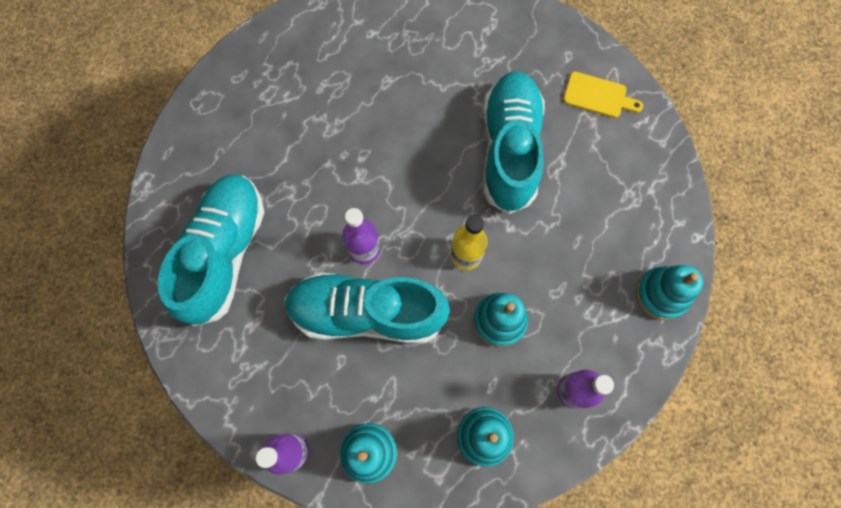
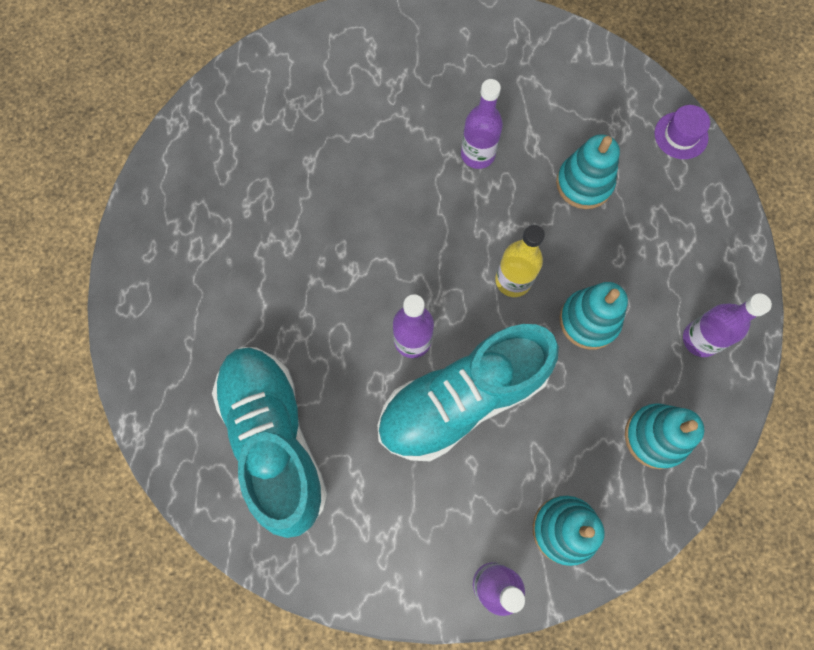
camera: 35 degrees left, 0 degrees up
(509, 150) = (477, 154): turquoise shoe -> purple bottle
(598, 96) = (520, 53): yellow cutting board -> none
(661, 294) = (708, 199): turquoise stacking toy -> turquoise stacking toy (584, 183)
(676, 233) = (681, 135): none -> purple hat

